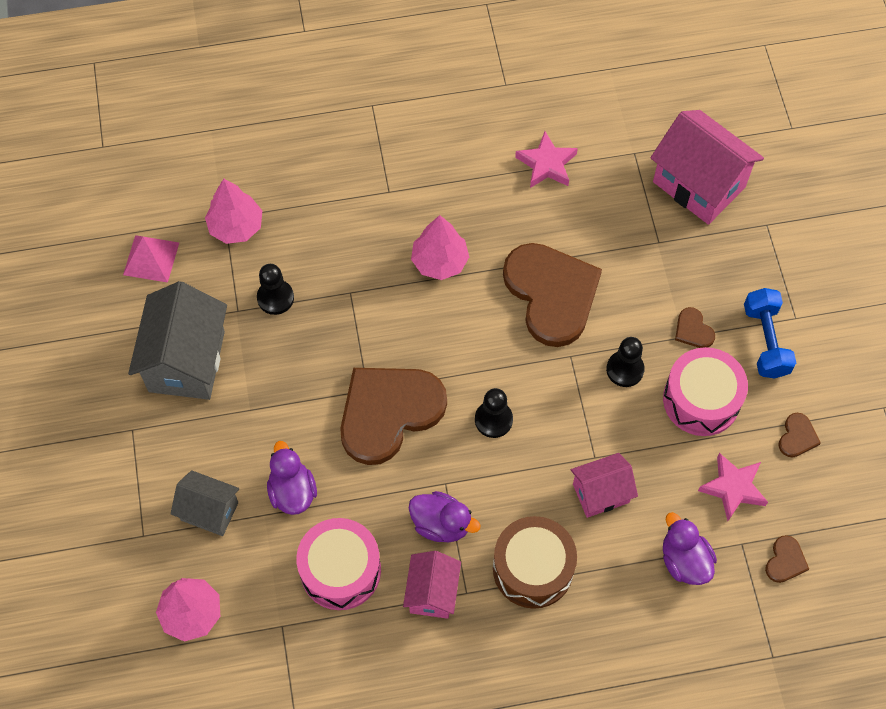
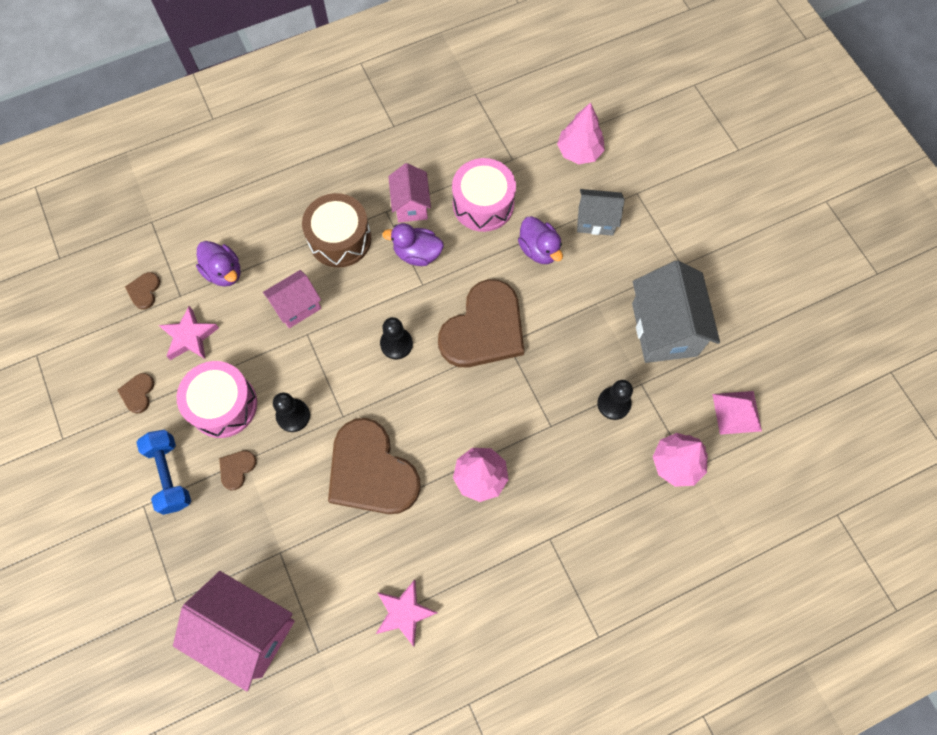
camera: 165 degrees right, 5 degrees up
(693, 330) = (237, 469): brown heart -> brown heart turned 105 degrees counterclockwise

